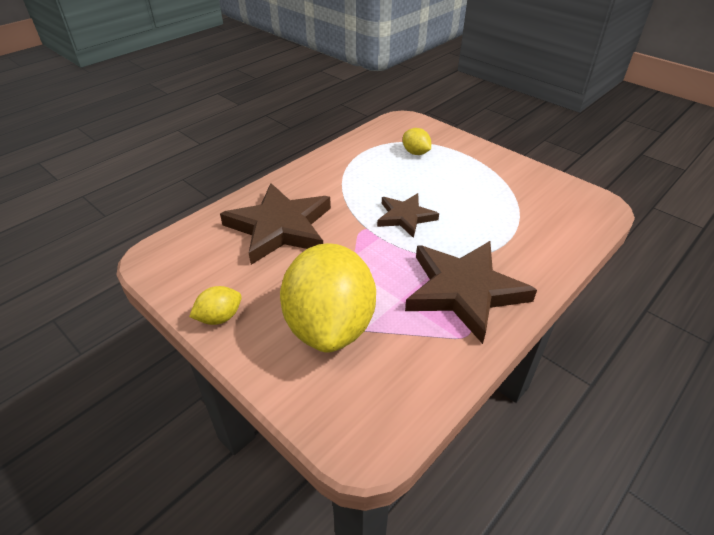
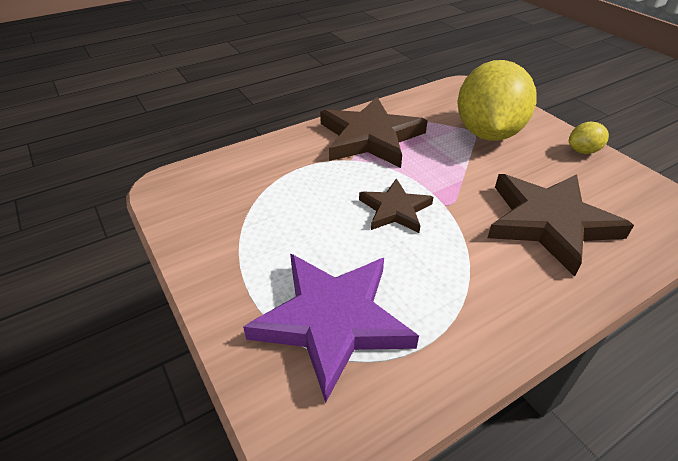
camera: 165 degrees left, 0 degrees up
(415, 153) = (332, 321): yellow lemon -> purple star

